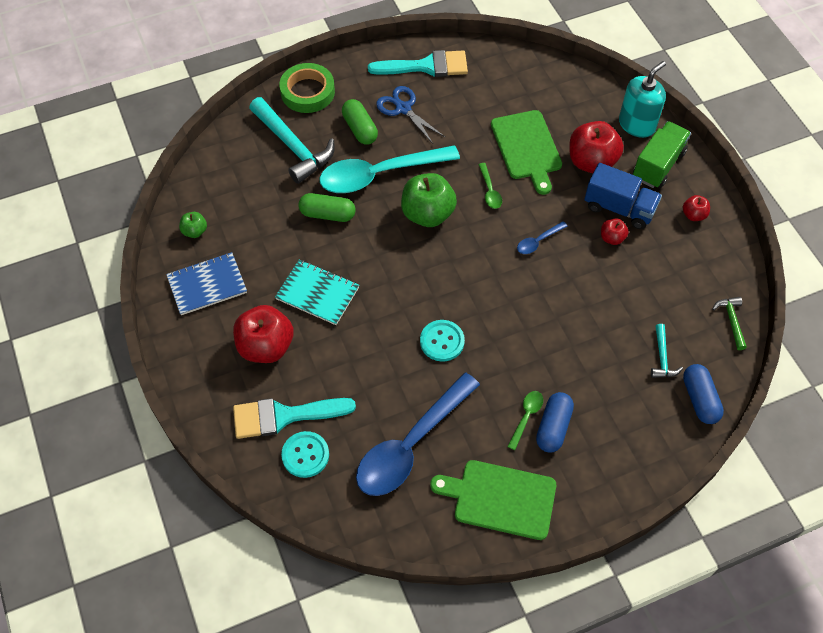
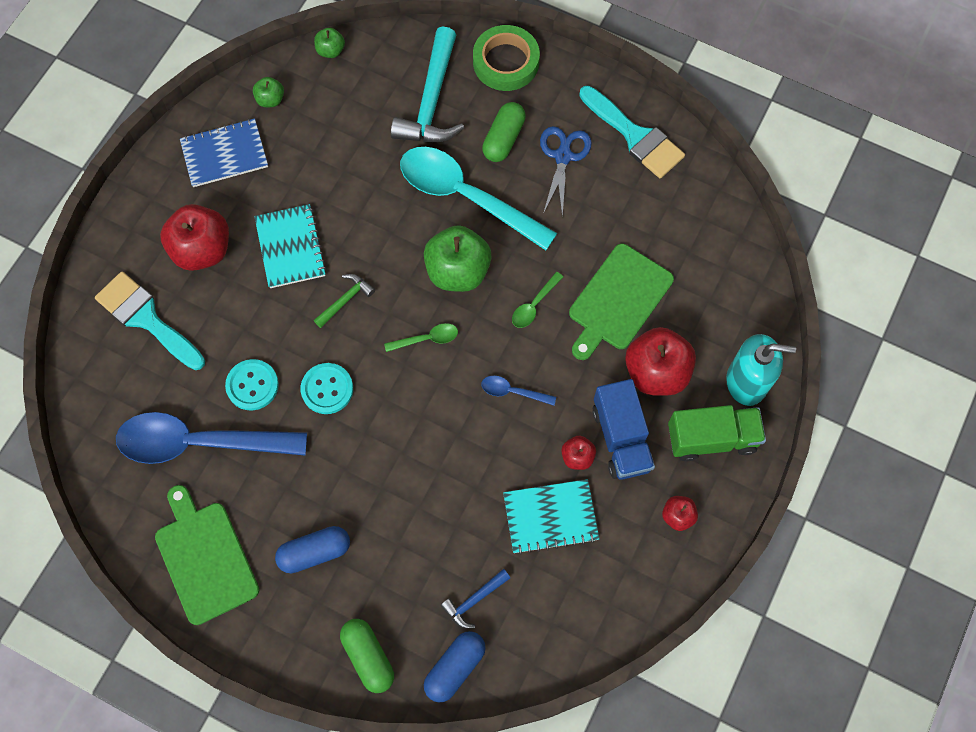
camera: 50 degrees right, 10 degrees up
(196, 174) = (330, 51): none -> green apple
(207, 285) = (224, 154): blue notebook -> blue notebook turned 45 degrees counterclockwise
(305, 455) = (123, 365): turquoise button -> turquoise button (252, 385)
(327, 214) = (382, 188): green capsule -> green capsule (368, 657)
(526, 417) = (306, 520): green spoon -> green spoon (426, 339)
(640, 279) = (550, 517): none -> turquoise notebook
(662, 358) = (474, 600): turquoise hammer -> blue hammer
(731, 321) = (575, 639): green hammer -> green hammer (345, 300)

